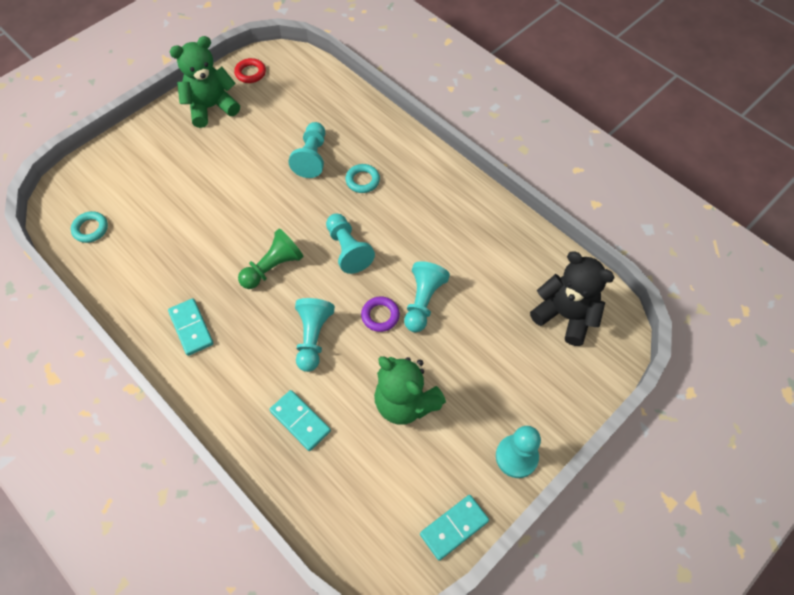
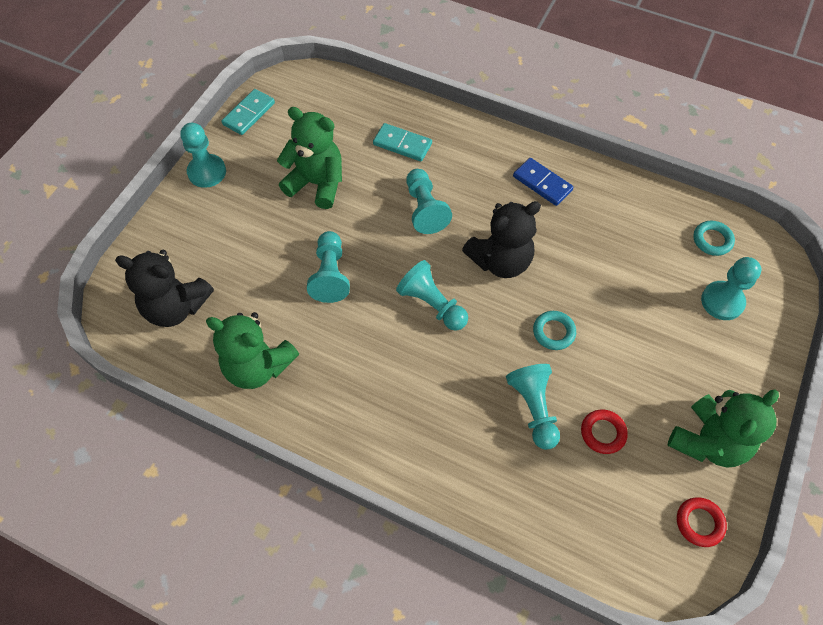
camera: 160 degrees right, 0 degrees up
(126, 182) = (722, 301): none -> turquoise pawn
(191, 328) = (542, 183): turquoise domino -> blue domino
(273, 267) = (500, 261): green pawn -> black teddy bear
(275, 131) = (603, 433): none -> red ring
(362, 180) = (455, 397): turquoise ring -> turquoise ring (553, 332)
(380, 315) = (369, 248): purple ring -> none
(504, 245) = (258, 366): none -> green teddy bear

